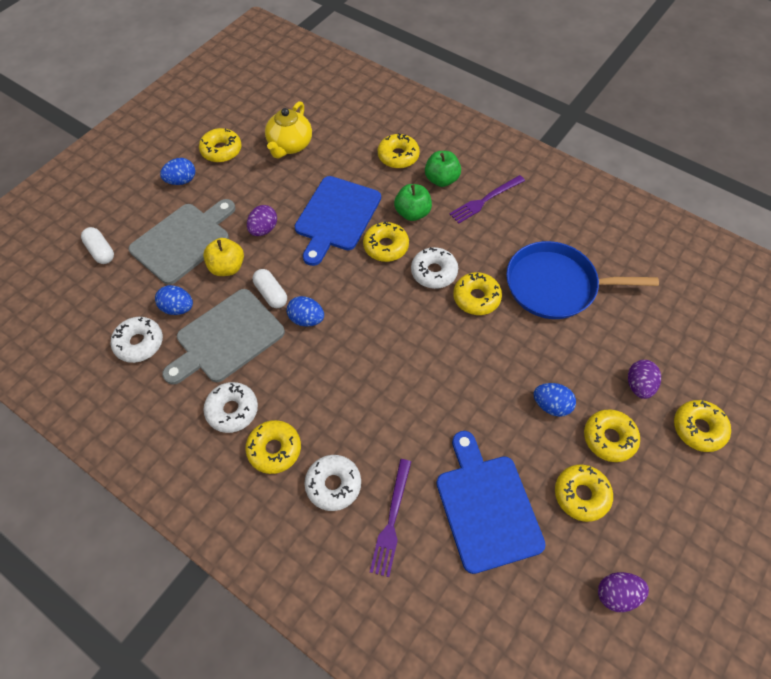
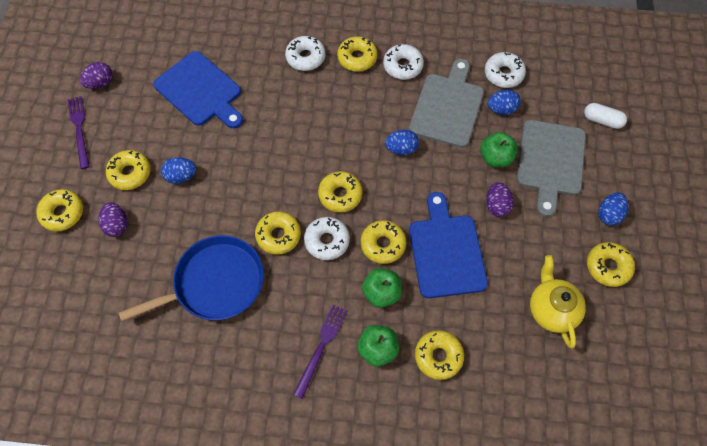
camera: 150 degrees right, 5 degrees up
(227, 267) = (495, 158): yellow apple -> green apple
(271, 294) = (443, 154): white capsule -> none
(392, 520) = (257, 57): purple fork -> purple fork (79, 129)
(581, 495) = (139, 127): yellow donut -> yellow donut (340, 195)

